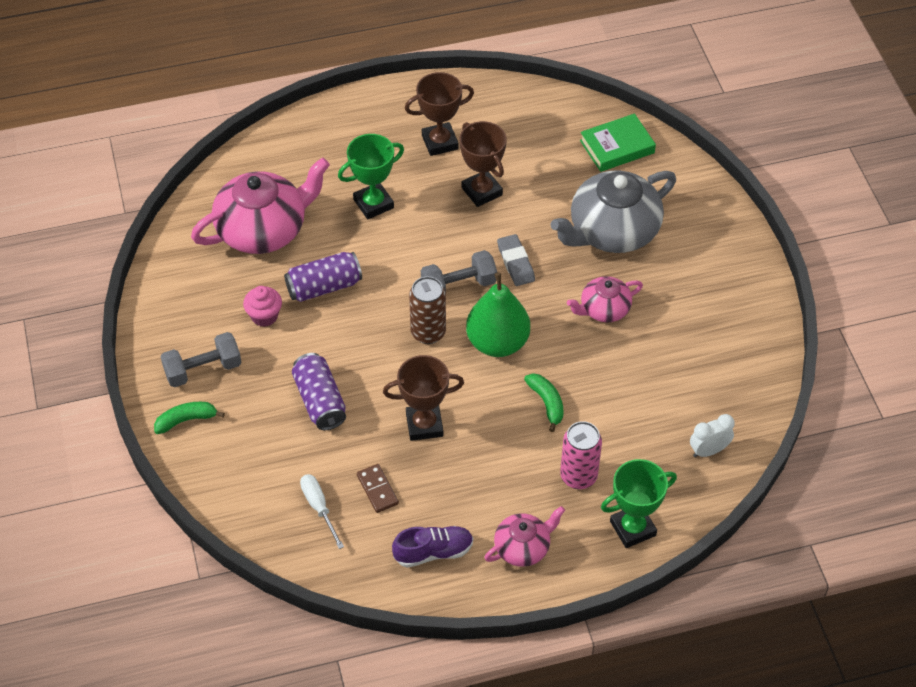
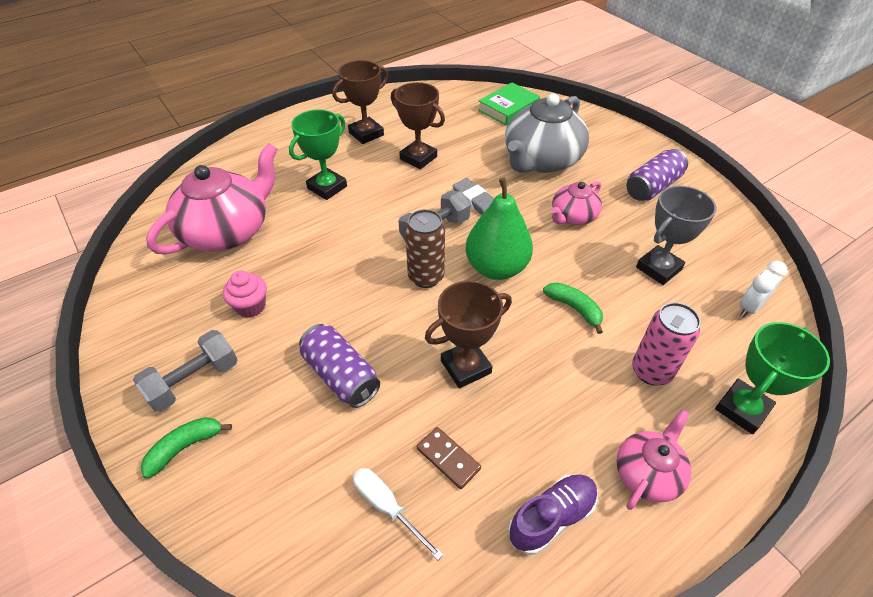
camera: 20 degrees left, 5 degrees down
(324, 286) = (305, 264): purple can -> purple can (652, 187)
(651, 388) = (658, 268): none -> grey trophy

